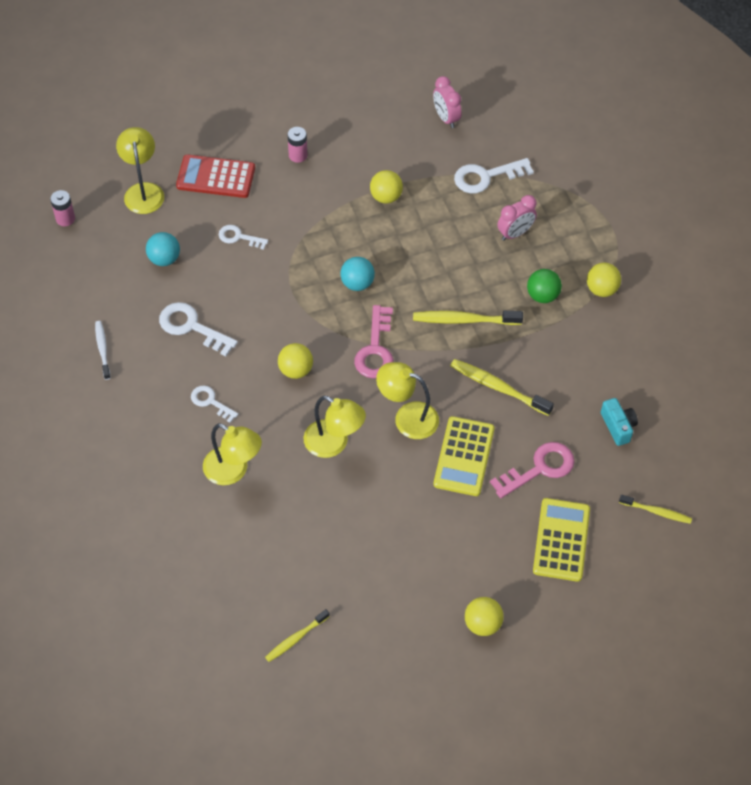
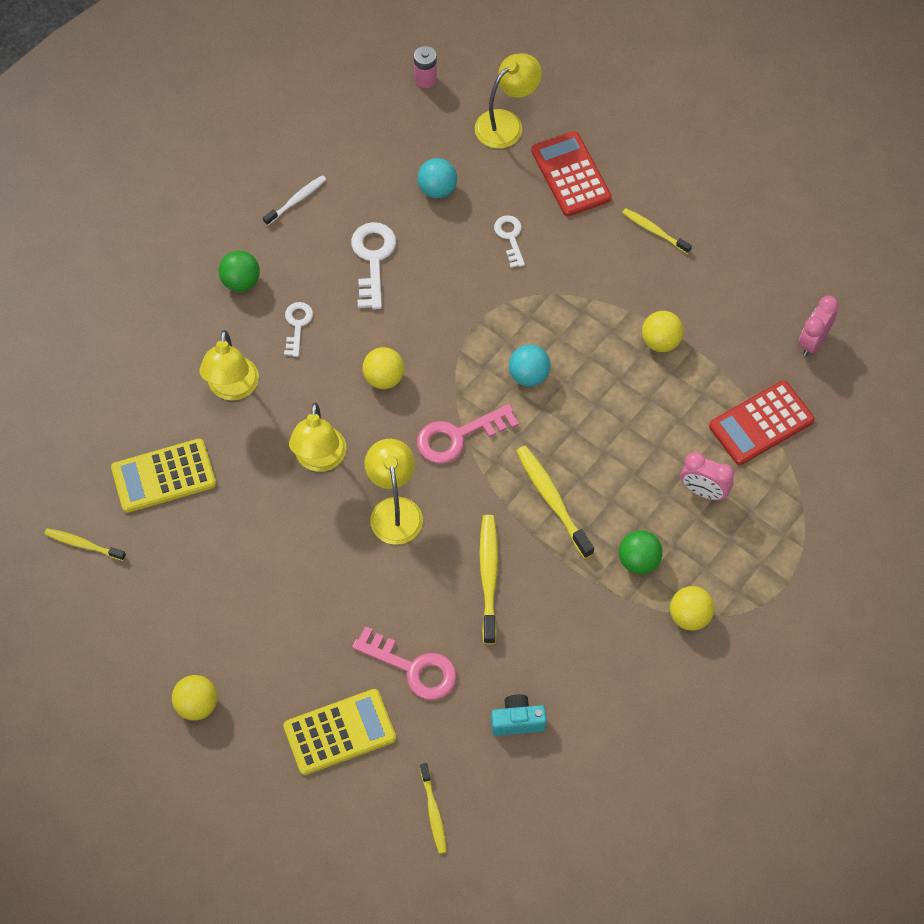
camera: 60 degrees right, 5 degrees up
(145, 420) = (241, 281): none -> green ball
(298, 155) = (654, 231): pink battery -> yellow toothbrush
(464, 456) = (381, 588): yellow calculator -> yellow calculator (163, 476)
(486, 177) = (761, 423): white key -> red calculator
(618, 426) = (517, 721): turquoise camera -> turquoise camera turned 135 degrees counterclockwise

